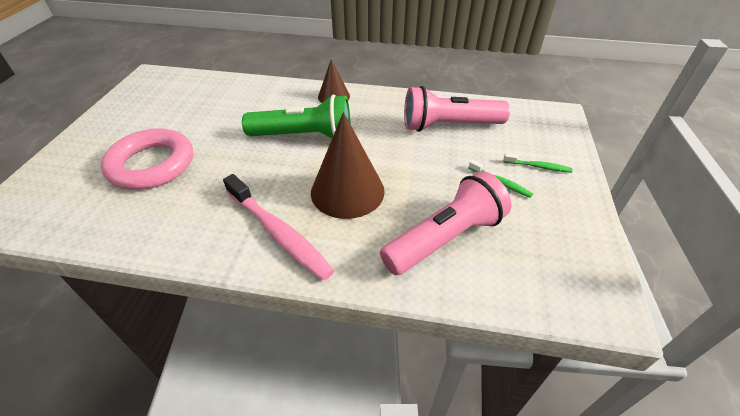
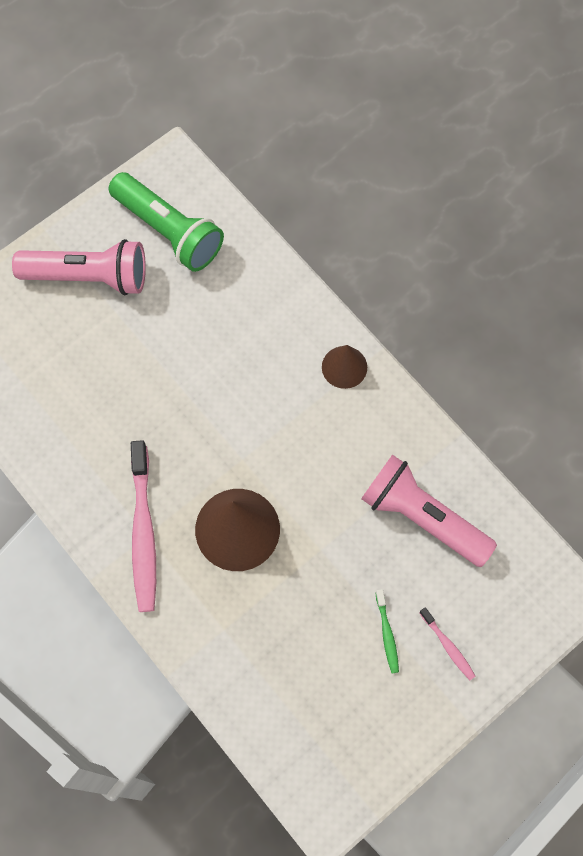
camera: 40 degrees right, 25 degrees up
(152, 164) = (92, 351): pink ring -> none
(305, 136) = (260, 416): green flashlight -> green flashlight (169, 231)
(445, 238) = (271, 650): pink flashlight -> pink flashlight (89, 276)
(538, 167) = (448, 646): green toothbrush -> pink toothbrush

